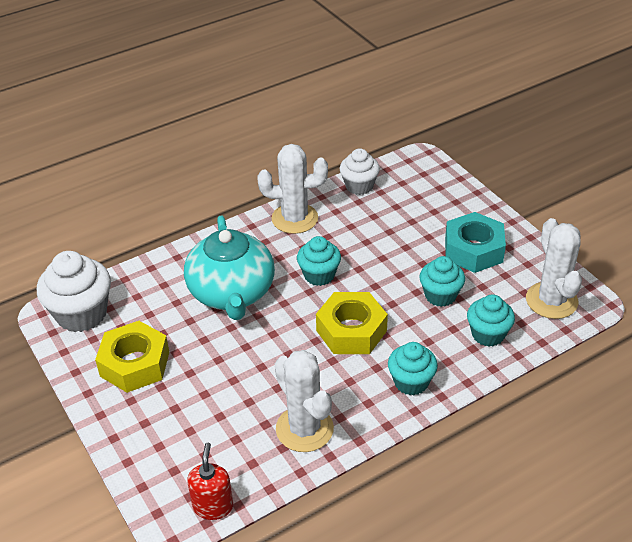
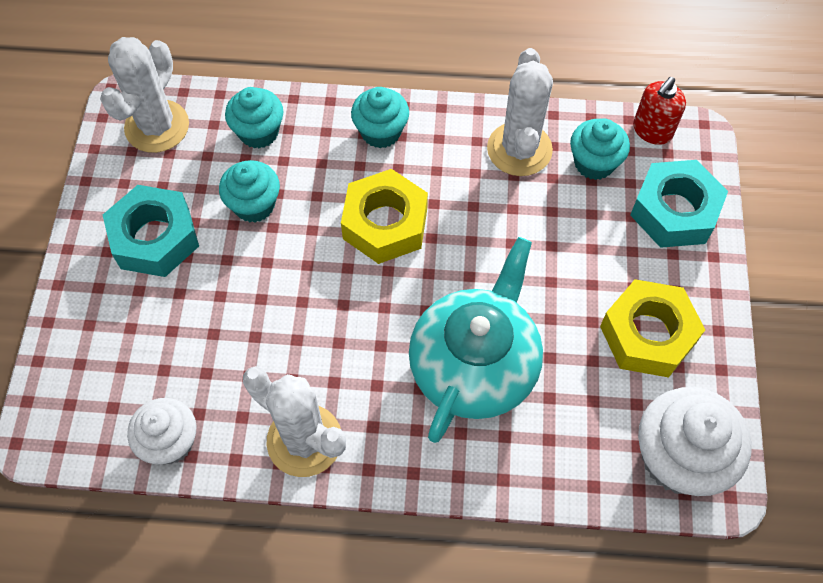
camera: 145 degrees left, 20 degrees up
(159, 452) = (674, 211): none -> turquoise nut
(319, 275) = (354, 322): turquoise cupcake -> turquoise cupcake (594, 163)

